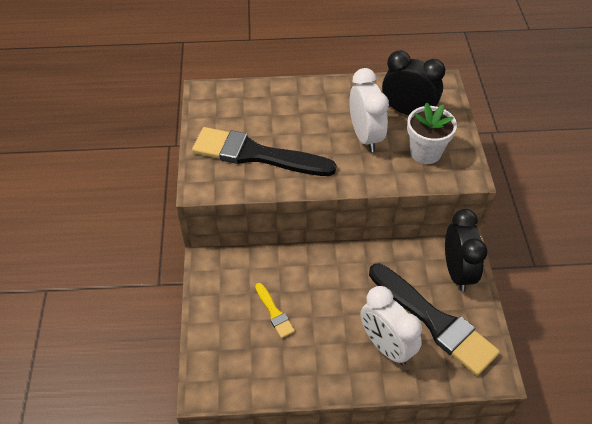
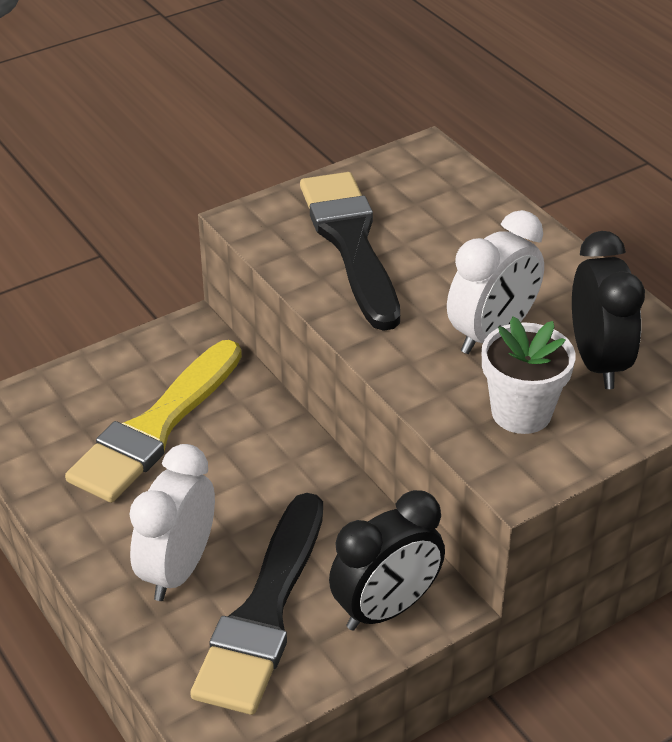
camera: 60 degrees right, 10 degrees down
(274, 313) = (155, 428): yellow brush -> yellow brush, size x2.26

